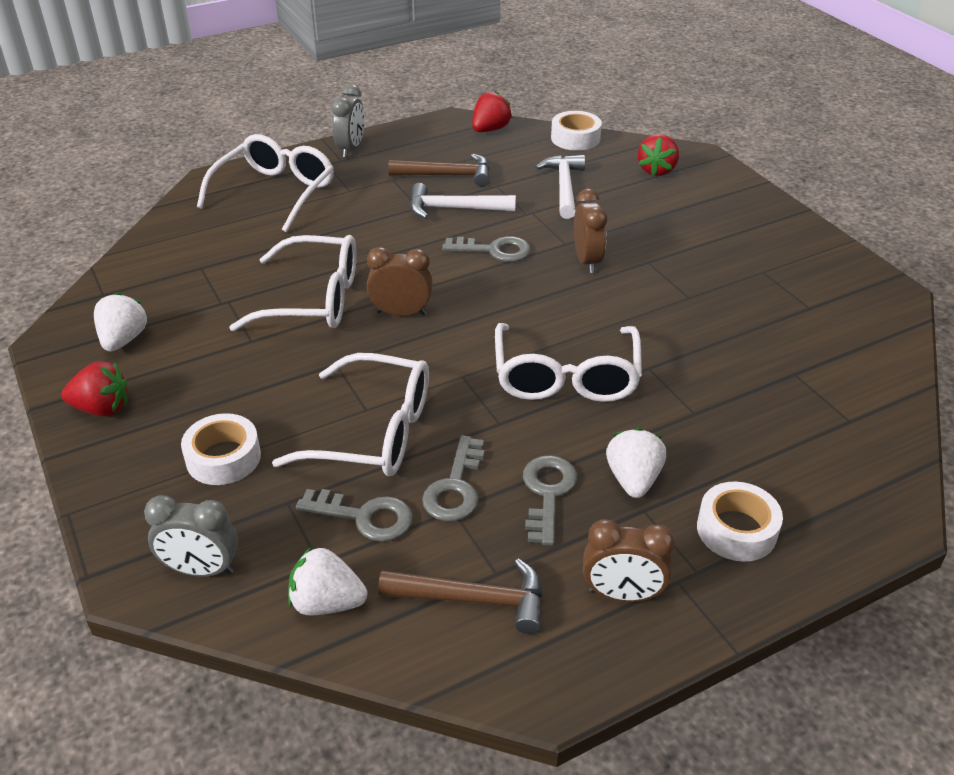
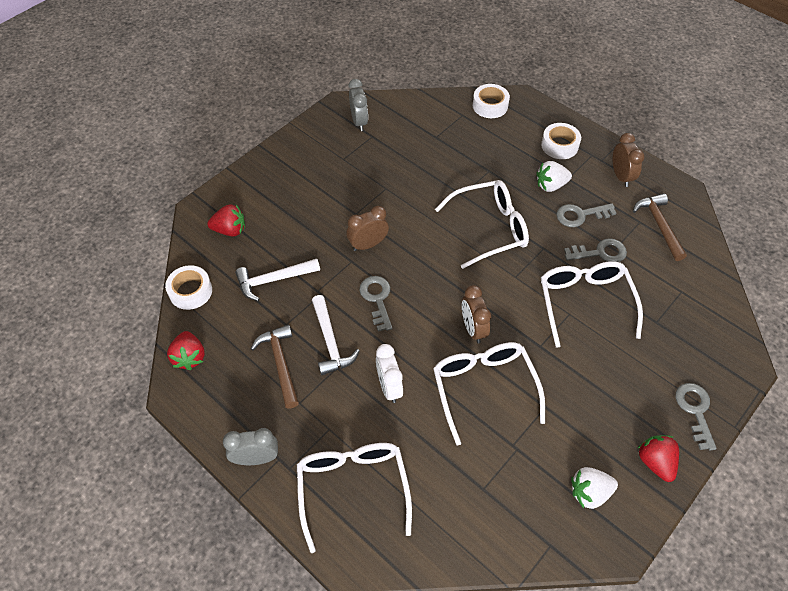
camera: 110 degrees left, 15 degrees up
(201, 570) = (720, 339): grey clock -> grey clock (359, 122)
(223, 458) = (648, 368): white tape -> white tape (490, 105)
(275, 192) = (352, 488): white glasses -> white glasses turned 75 degrees clockwise
(327, 602) = (699, 279): white strawberry -> none
(365, 517) = (643, 283): grey key -> grey key (695, 410)
(368, 234) = (389, 387): none -> white clock
(490, 129) = (189, 357): red strawberry -> red strawberry turned 120 degrees counterclockwise

